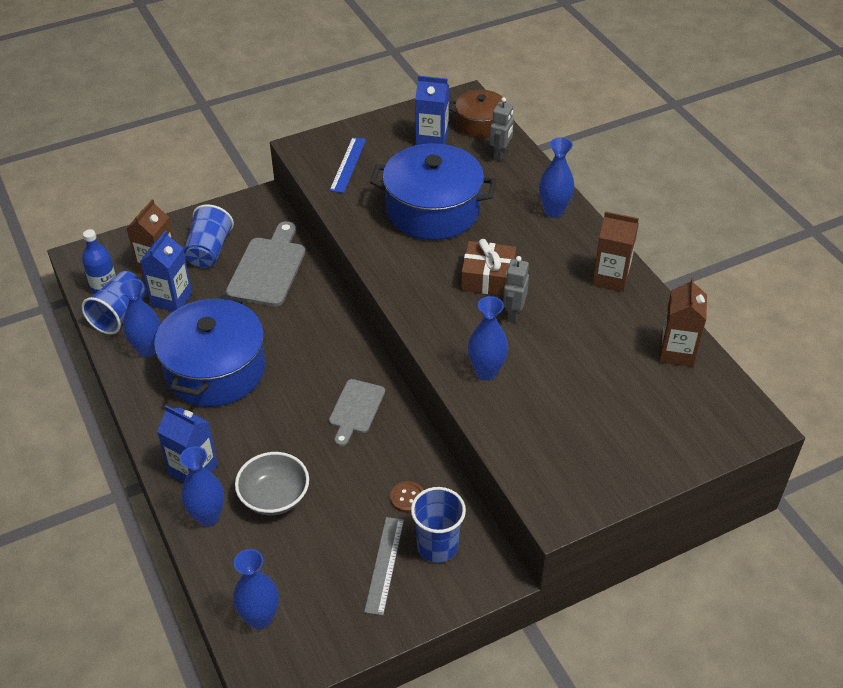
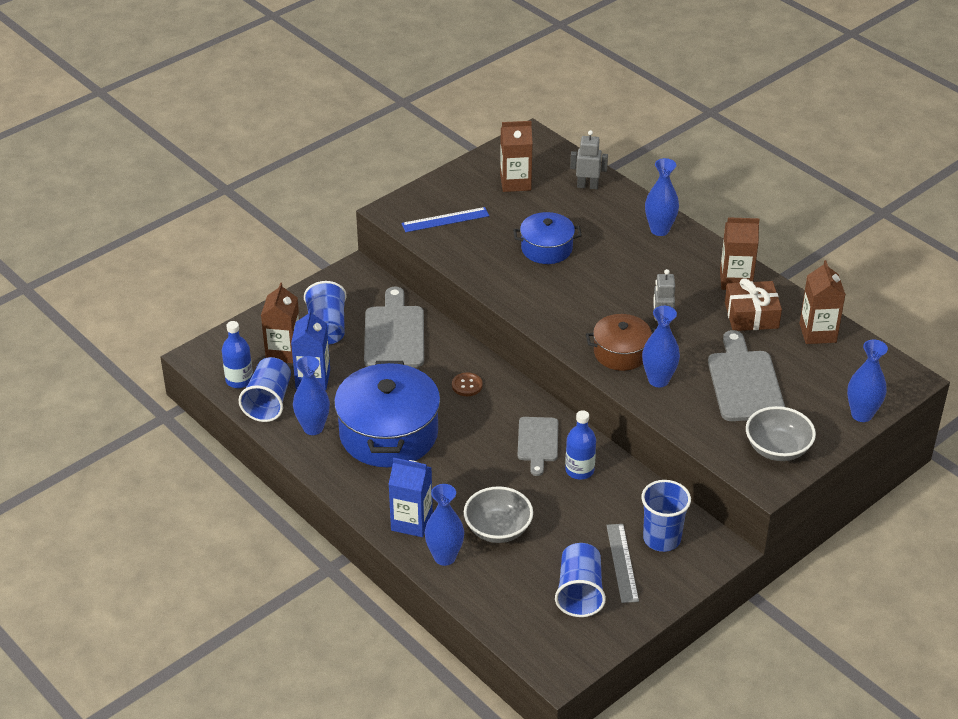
camera: 15 degrees left, 5 degrees down
(260, 618) = (532, 626): blue vase -> blue vase (861, 414)
(326, 590) = (579, 592): none -> blue cup
(348, 164) = (445, 220): blue ruler -> blue ruler turned 75 degrees clockwise
(384, 449) = (579, 470): none -> blue bottle
(407, 498) = (618, 506): brown button -> brown button (467, 385)
(432, 139) = (515, 182): blue carton -> brown carton
(432, 210) = (546, 248): blue pot -> blue pot, size x0.56
(480, 124) = (555, 160): brown pot -> brown pot (621, 353)
(488, 278) = (625, 300): brown gift -> brown gift (751, 315)
(500, 154) = (587, 186): grey robot -> grey robot turned 90 degrees counterclockwise
(576, 392) = (744, 382): none -> grey cutting board
(582, 477) = (777, 449): none -> grey bowl

